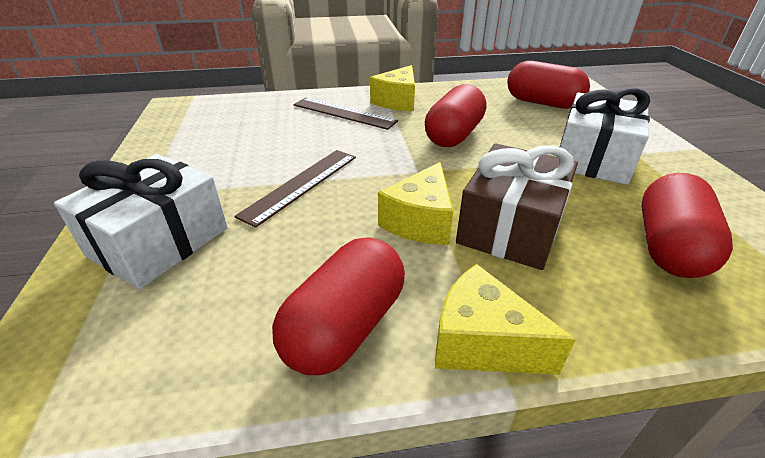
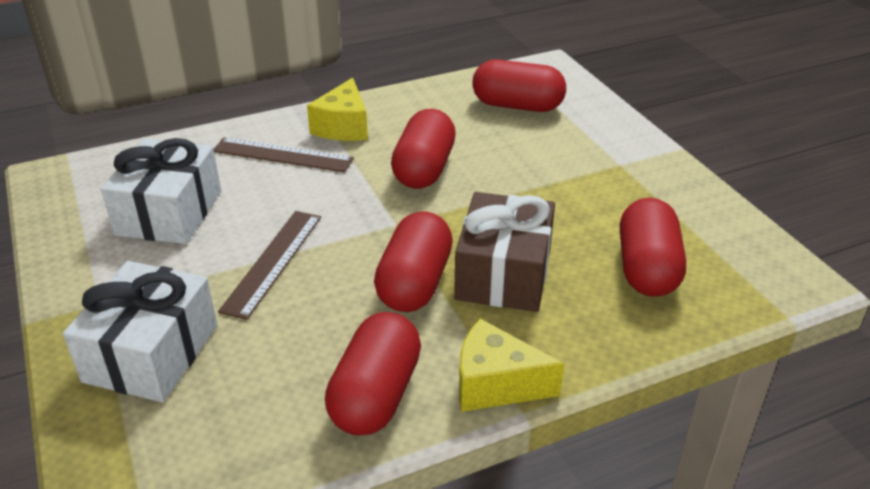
camera: 15 degrees left, 0 degrees up
(420, 221) = (414, 283): yellow cheese -> red capsule
(593, 158) = (577, 178): white gift -> white gift (169, 213)

